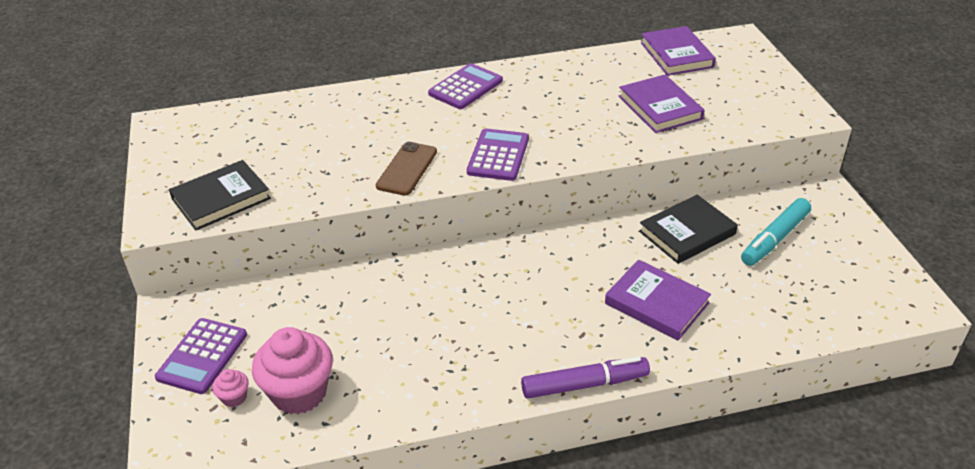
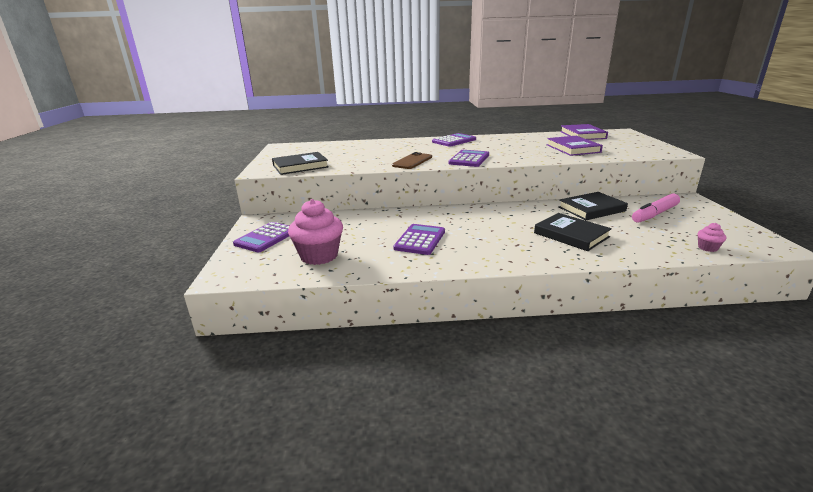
camera: 10 degrees right, 15 degrees down
(234, 397) = (277, 255): pink cupcake -> pink cupcake (707, 248)
(442, 338) = (420, 240): none -> purple calculator
(584, 385) = (517, 266): purple marker -> none
(656, 303) = (571, 235): purple book -> black book
(774, 239) = (654, 214): turquoise marker -> pink marker

